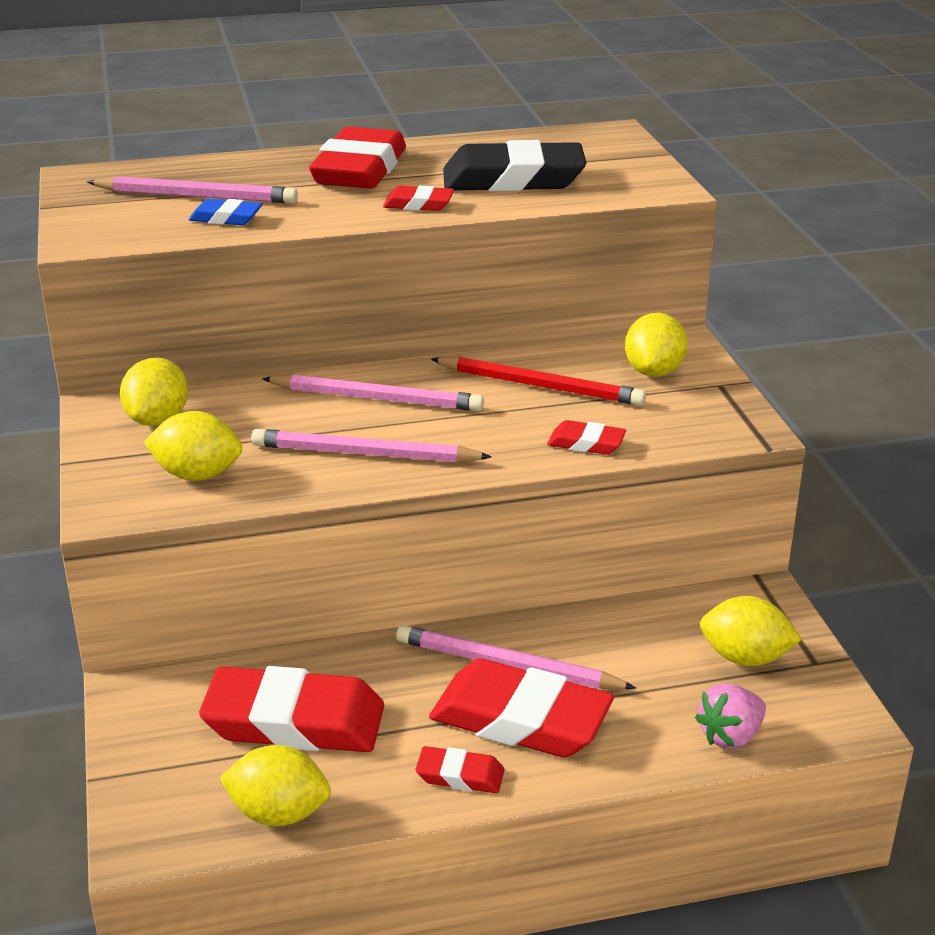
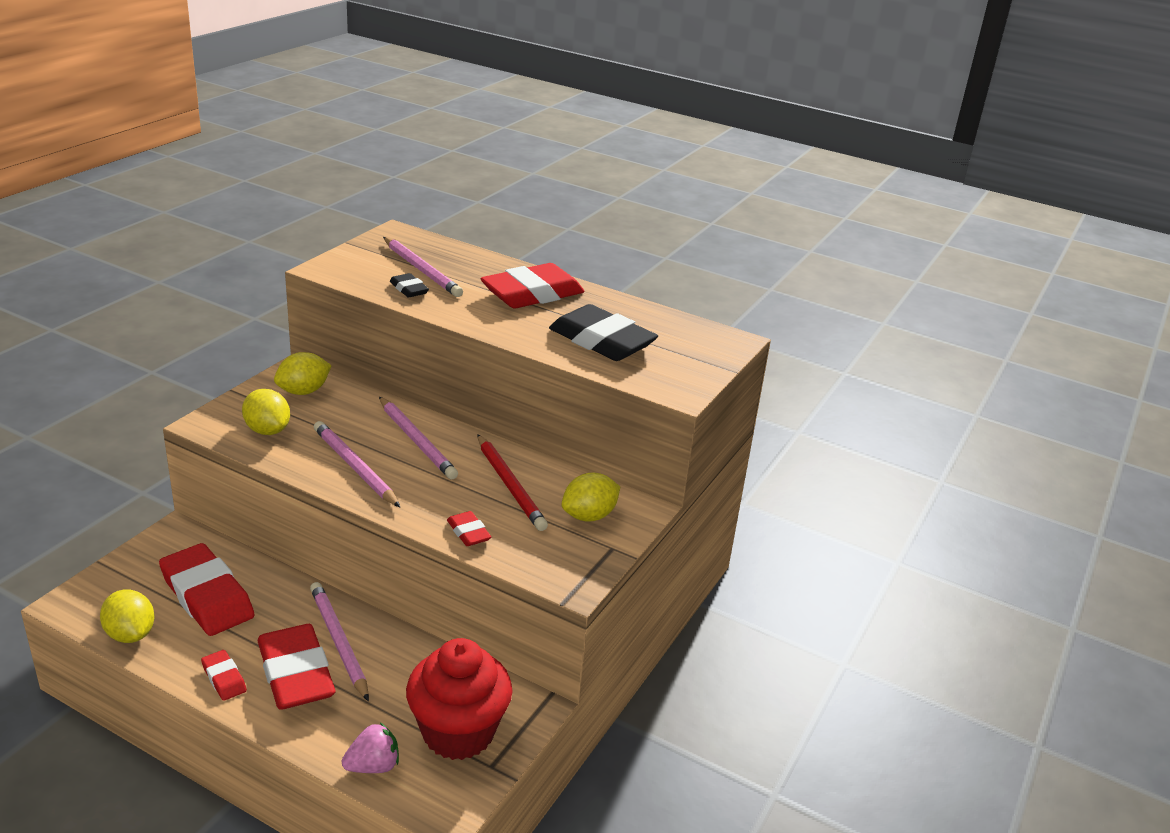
camera: 40 degrees right, 0 degrees up
(226, 218) = (409, 289): blue eraser -> black eraser
(418, 204) = (517, 330): red eraser -> none
(730, 736) = (373, 766): pink strawberry -> pink strawberry turned 150 degrees clockwise
(745, 658) = (458, 732): yellow lemon -> red cupcake

